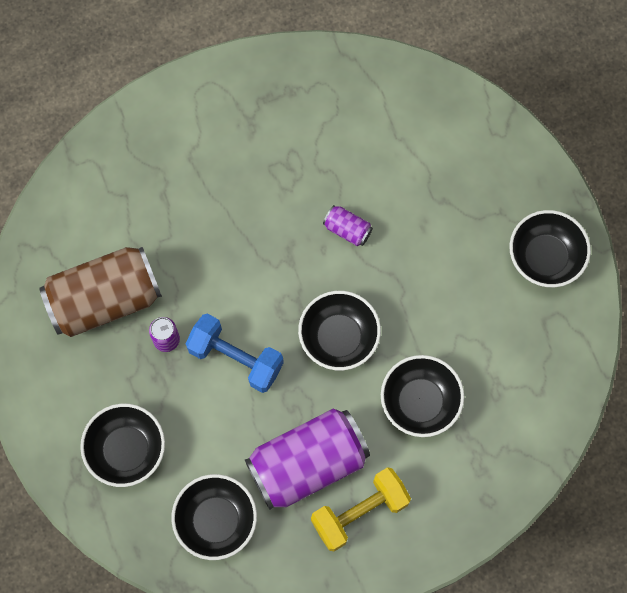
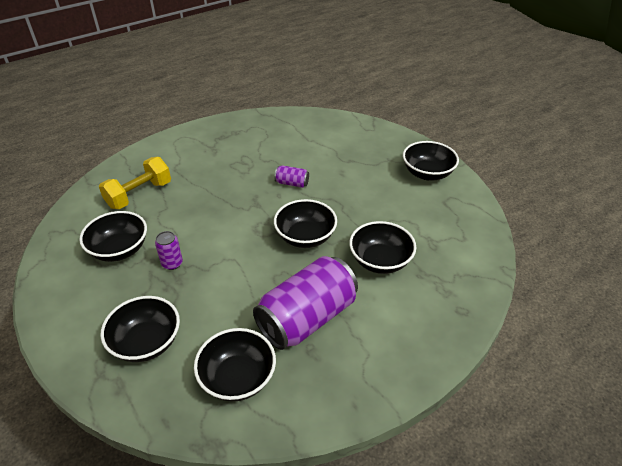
camera: 15 degrees left, 30 degrees down
(105, 300) = (119, 250): brown can -> black bowl
(236, 358) = (230, 263): blue dumbbell -> none
(359, 512) = (363, 342): yellow dumbbell -> yellow dumbbell (139, 195)

